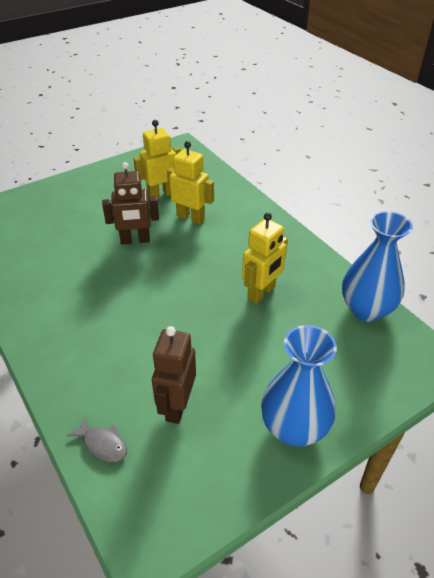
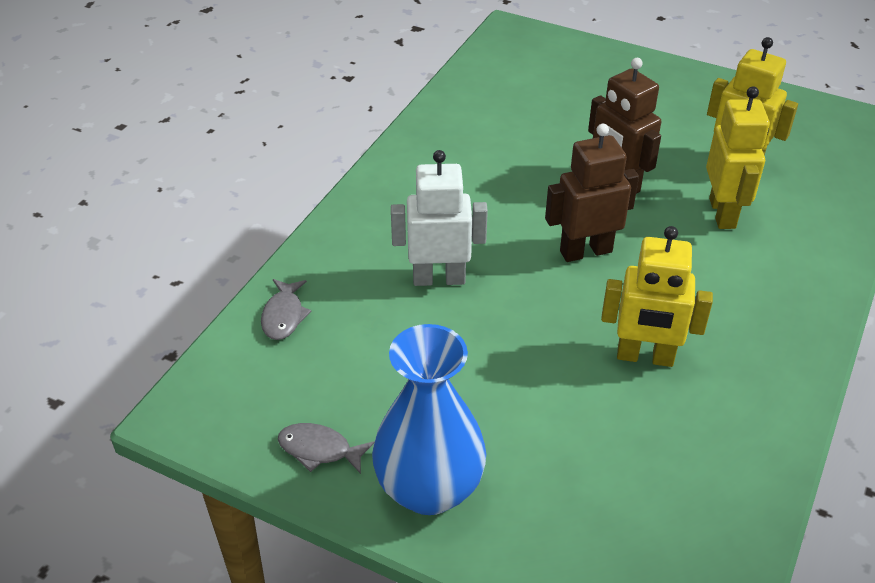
camera: 60 degrees right, 0 degrees up
(139, 348) = (439, 278): none -> white robot
(177, 406) = (379, 355): brown robot -> brown robot (585, 251)
(231, 473) = (319, 450): none -> grey fish
(366, 309) = (732, 501): blue vase -> none

